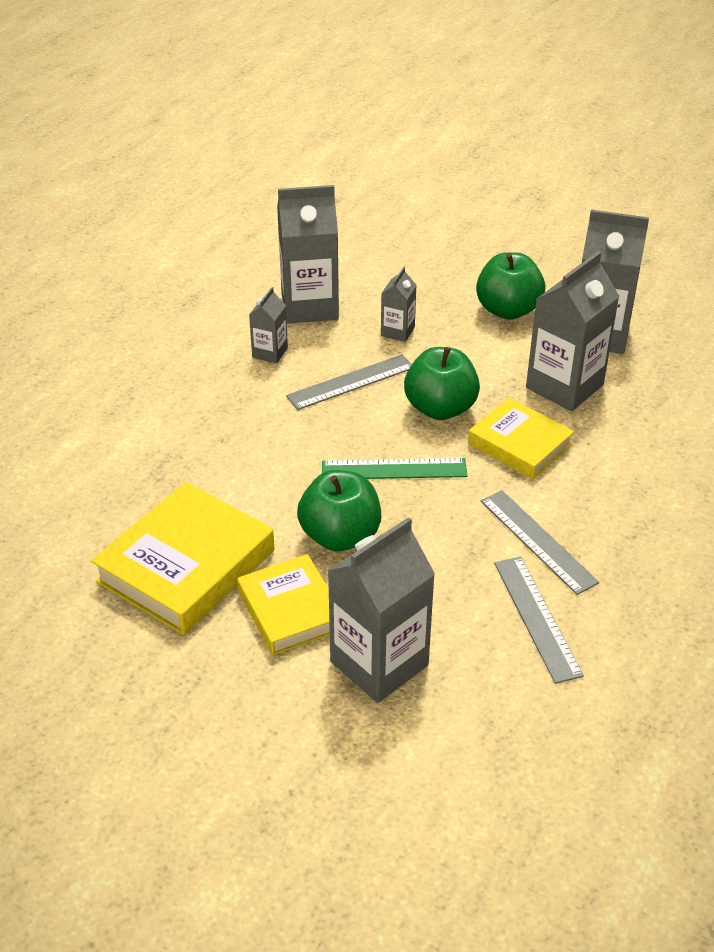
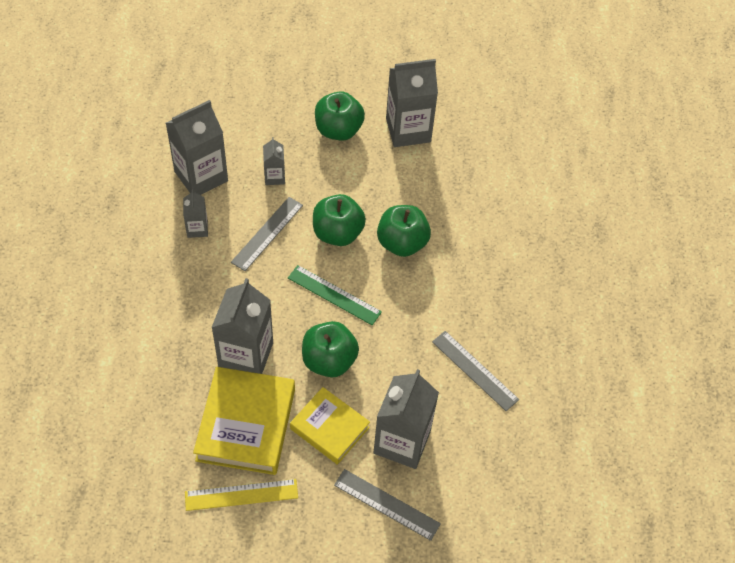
camera: 30 degrees left, 15 degrees up
(125, 640) = (241, 494): none -> yellow ruler
(394, 469) = (334, 295): green ruler -> green ruler turned 60 degrees clockwise
(519, 444) = (402, 243): yellow book -> green apple
(537, 541) = (448, 314): grey ruler -> grey ruler (386, 504)
(564, 386) = (407, 184): grey carton -> grey carton (246, 355)

